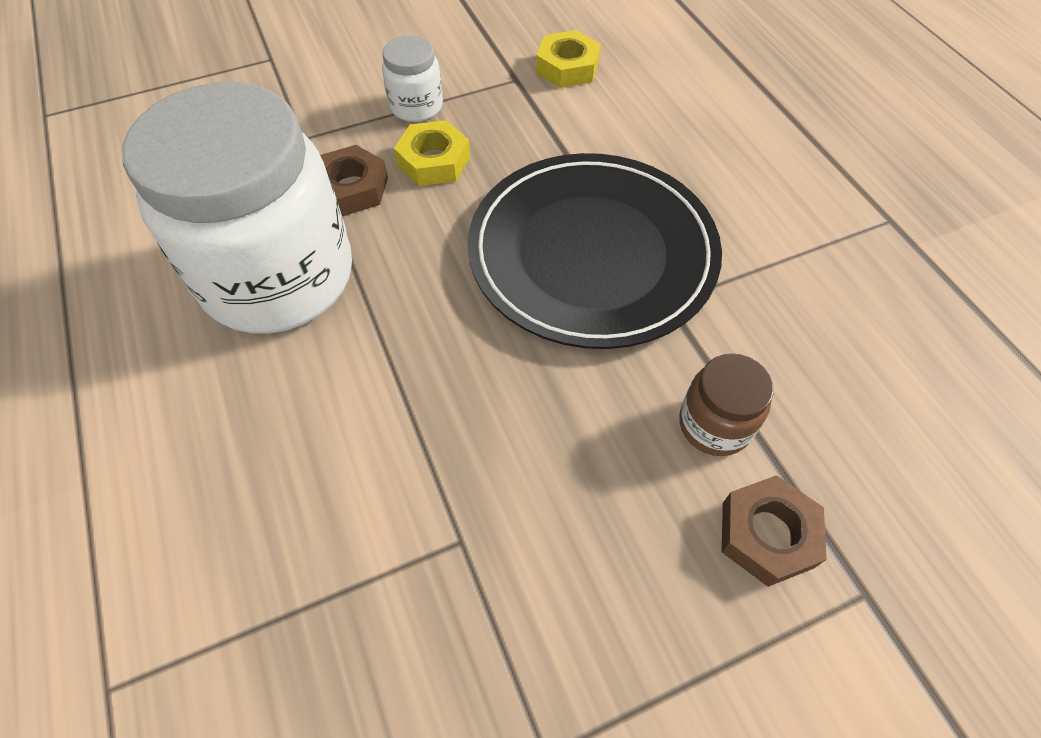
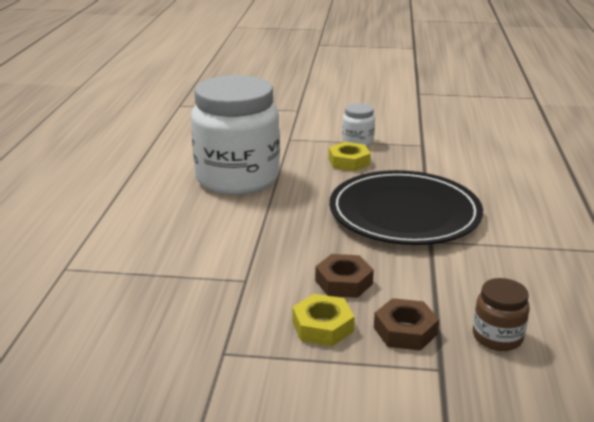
camera: 30 degrees right, 30 degrees down
(351, 188) = (298, 160): brown nut -> brown nut (344, 282)
(567, 67) = (457, 147): yellow nut -> yellow nut (322, 326)
(714, 425) = (413, 287): brown jar -> brown jar (497, 337)

